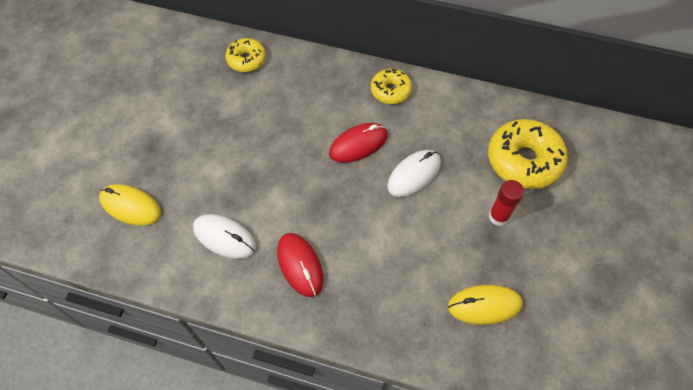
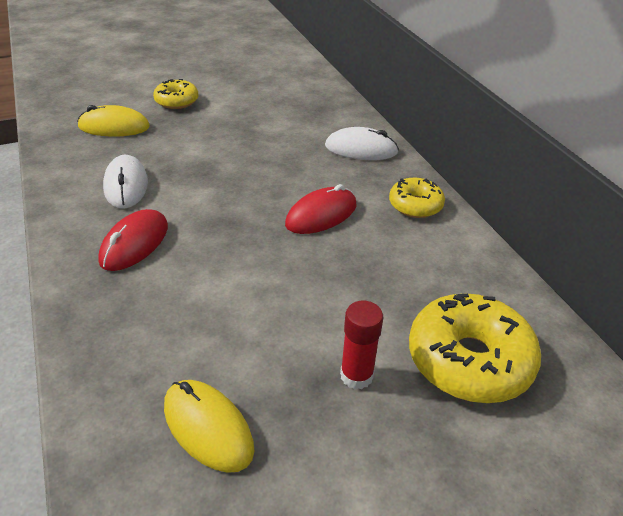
camera: 50 degrees right, 20 degrees down
(130, 206) = (114, 127): yellow mouse -> yellow mouse turned 75 degrees counterclockwise
(246, 60) = (330, 112): yellow donut -> yellow donut (177, 101)
(358, 144) = (321, 215): red mouse -> red mouse turned 60 degrees counterclockwise
(414, 174) = (331, 271): white mouse -> white mouse (361, 149)

